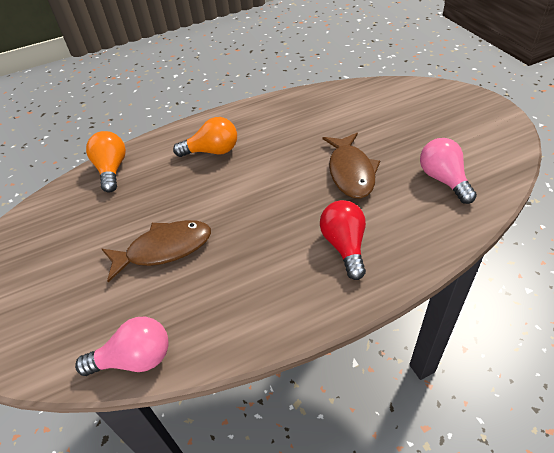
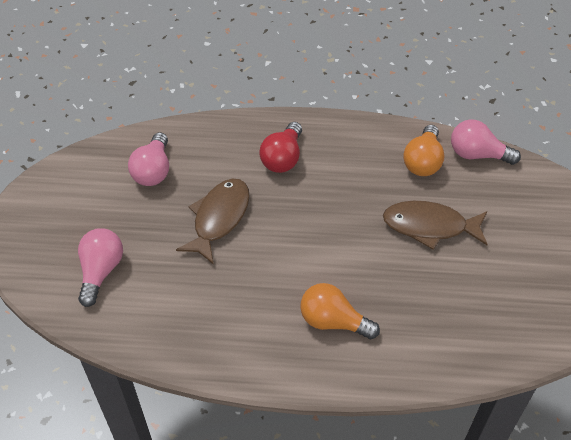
camera: 155 degrees left, 5 degrees up
(112, 170) = (457, 356): orange light bulb -> orange light bulb (423, 162)
(395, 109) = (101, 271): none -> pink light bulb

